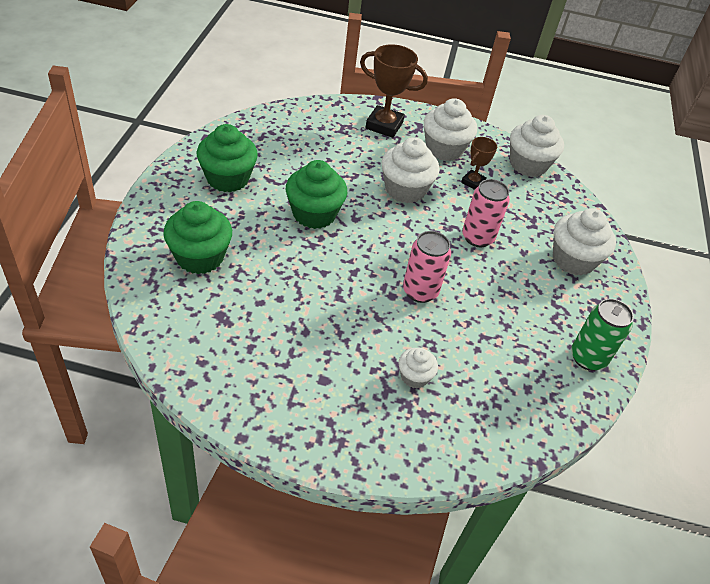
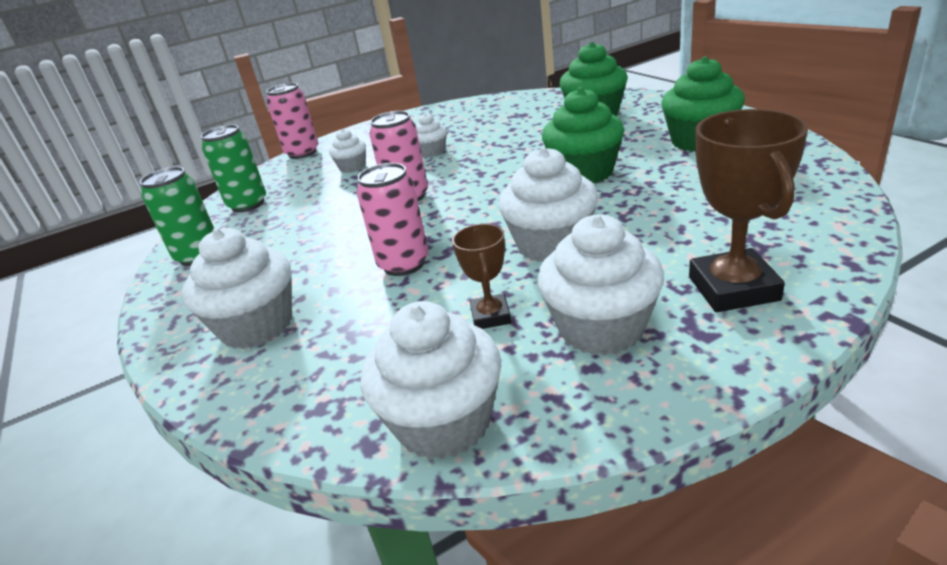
camera: 150 degrees right, 15 degrees down
(344, 332) = (432, 152): none -> white cupcake
(384, 125) = (733, 288): brown trophy -> brown trophy turned 75 degrees counterclockwise
(428, 464) = (302, 153): none -> pink can
(527, 402) = (248, 204): none -> green can

